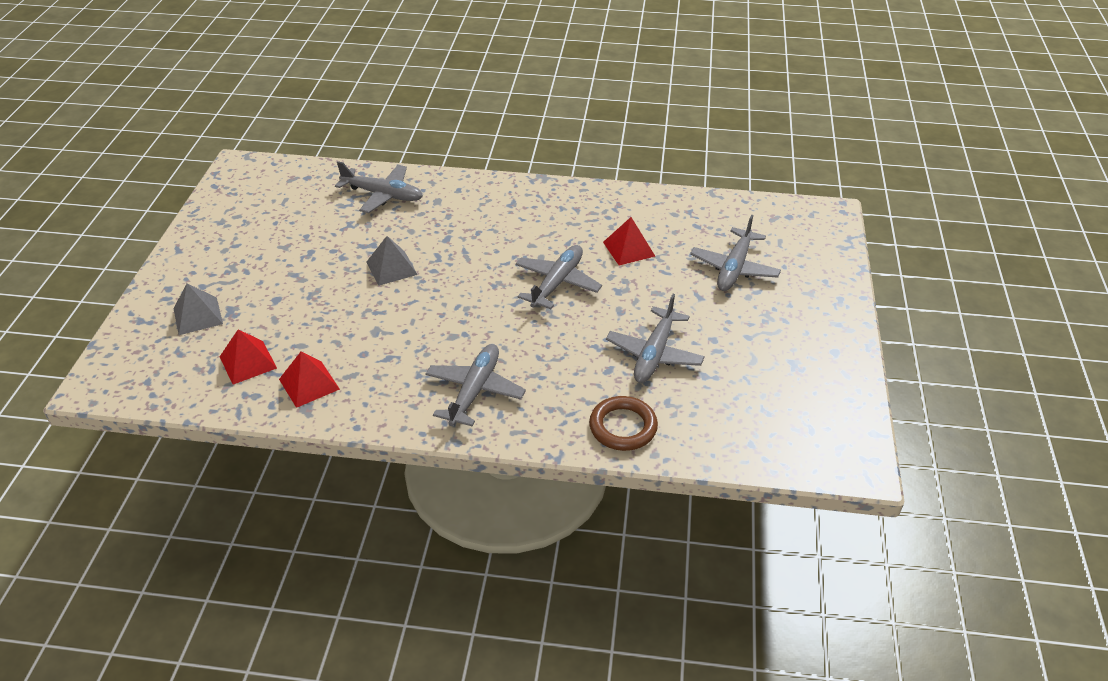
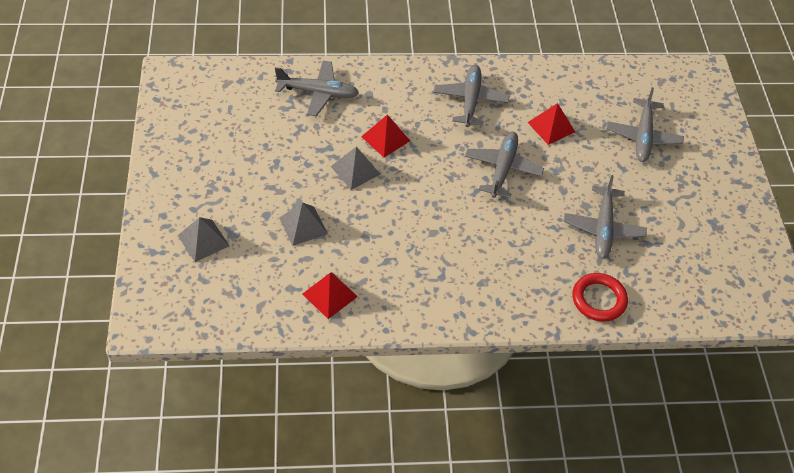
camera: 15 degrees left, 10 degrees up
(248, 362) = (268, 281): red pyramid -> red pyramid (385, 138)
(311, 314) = (303, 226): none -> grey pyramid
(474, 391) = (470, 283): grey plane -> grey plane (470, 101)
(623, 427) = (599, 299): brown ring -> red ring

